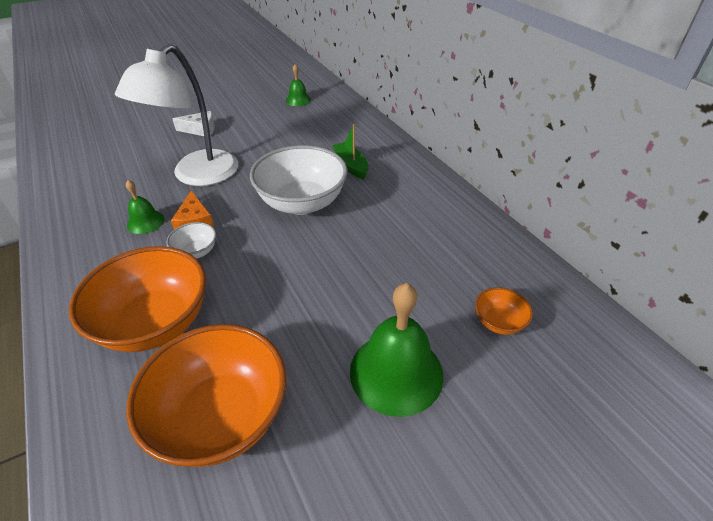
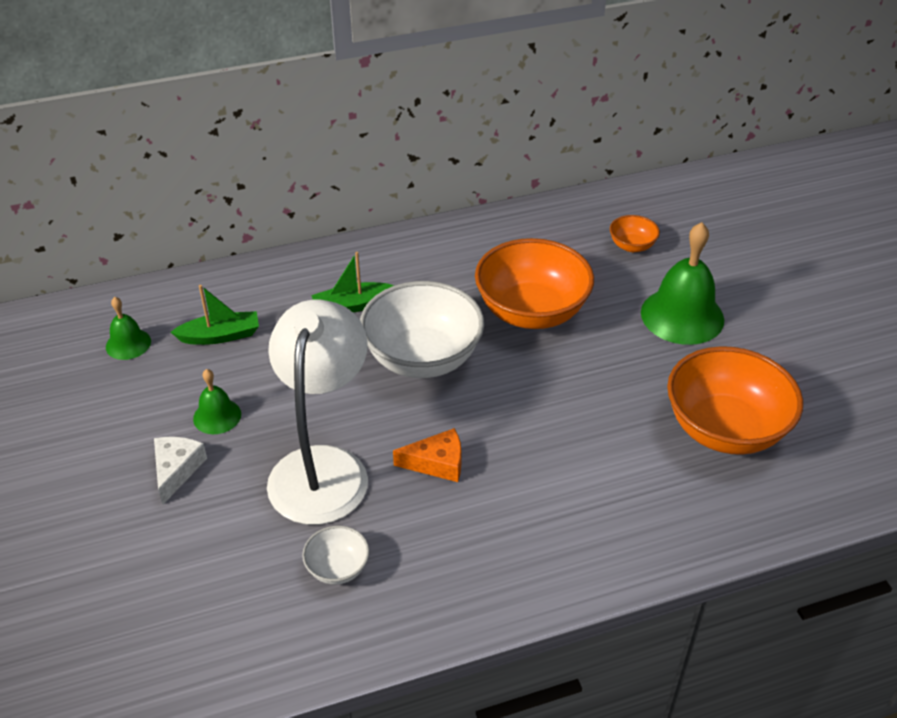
camera: 80 degrees left, 0 degrees up
(145, 222) = (424, 517): green bell -> green bell (217, 416)
(155, 323) = (612, 487): orange bowl -> orange bowl (531, 312)
(196, 252) = (499, 458): white bowl -> white bowl (337, 568)
(197, 176) = (323, 467): white lamp -> white lamp turned 120 degrees counterclockwise
(310, 124) = (220, 336): none -> green boat

